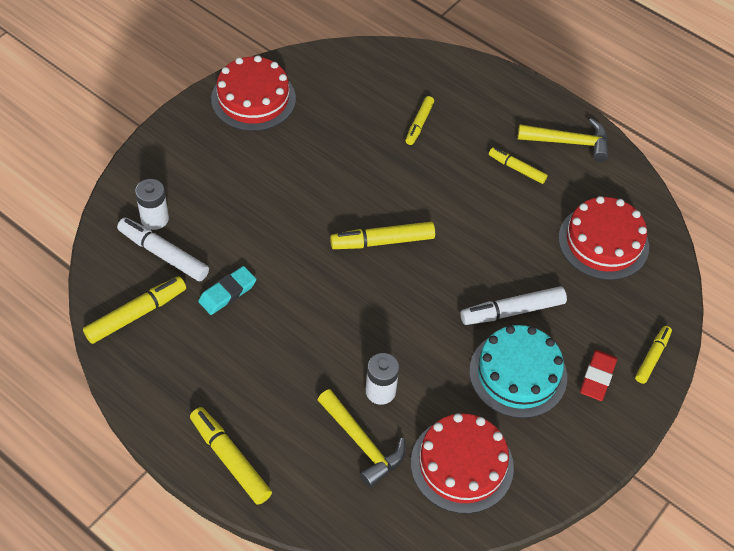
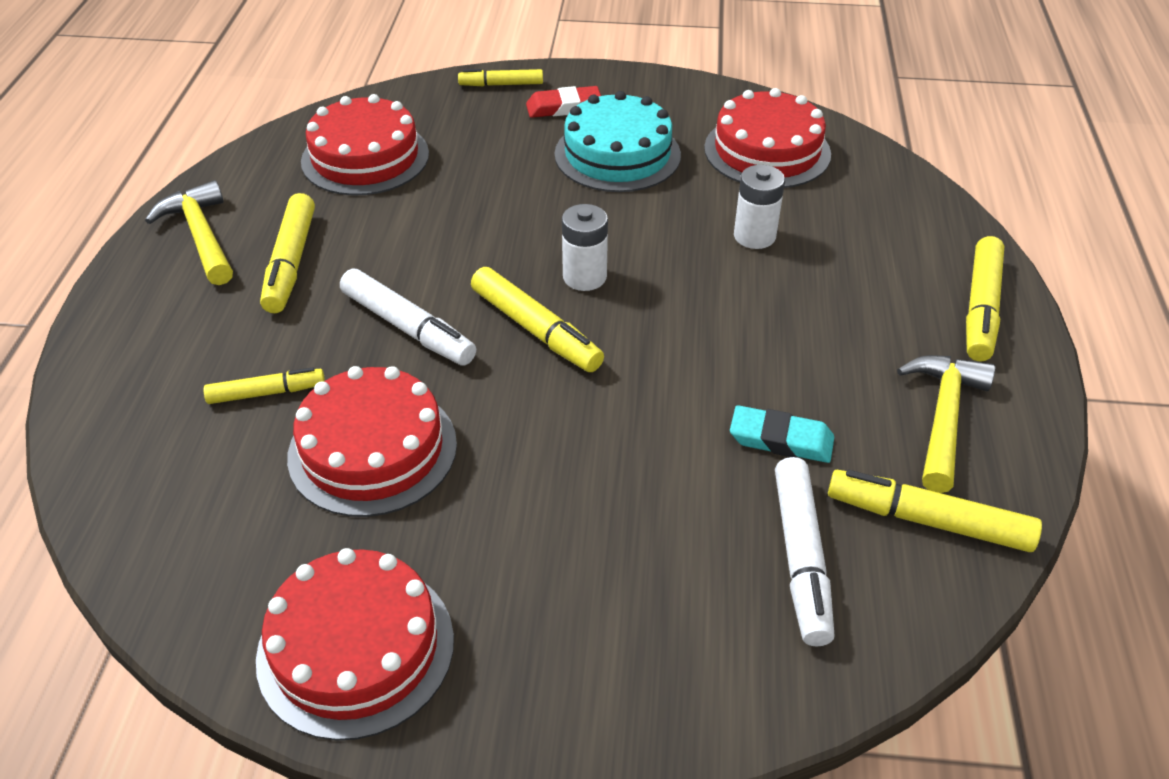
camera: 120 degrees left, 10 degrees down
(154, 219) = (751, 617): white battery -> white battery (584, 277)
(351, 144) = (372, 449): none -> red cake
(362, 443) = (831, 222): yellow hammer -> yellow hammer (943, 418)
(512, 311) = (537, 186): white marker -> white marker (408, 328)
(517, 169) = (291, 262): yellow marker -> yellow marker, size x1.57

